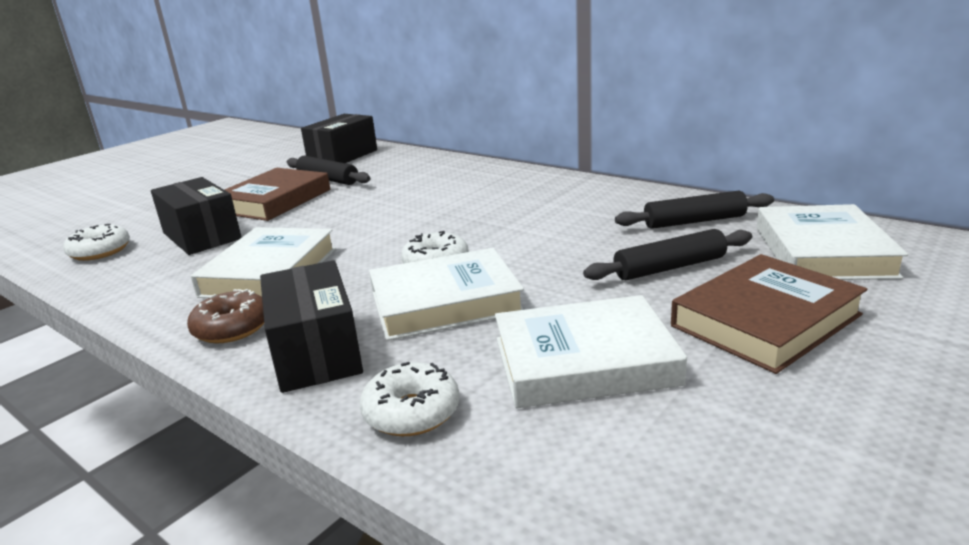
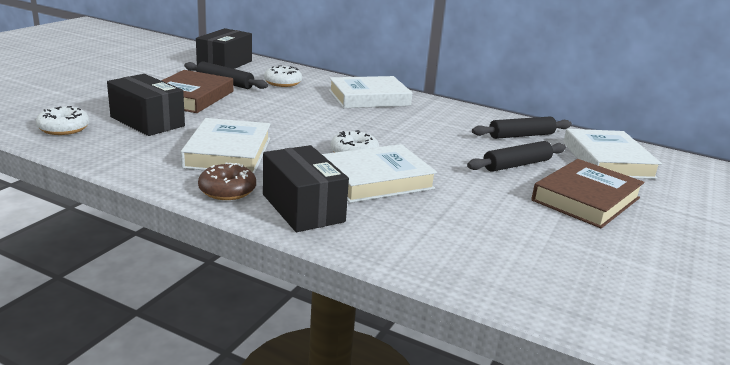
camera: 15 degrees left, 0 degrees up
(411, 412) = (392, 245): white donut -> white donut (282, 83)
(584, 361) = (486, 218): white book -> white book (369, 98)

